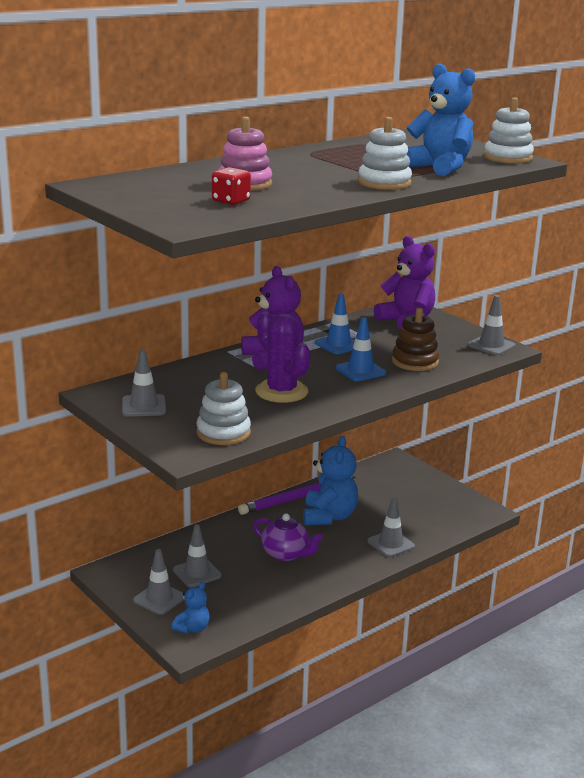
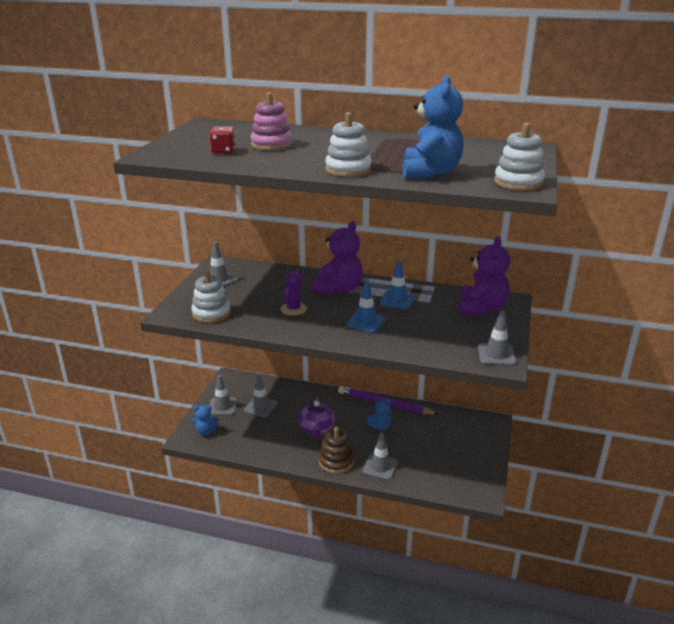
camera: 55 degrees right, 5 degrees up
(281, 391) = (293, 309): purple cactus -> purple cactus, size x0.65
(329, 516) = (380, 426): blue teddy bear -> blue teddy bear, size x0.53
(415, 362) = (413, 335): brown stacking toy -> brown stacking toy (336, 461)

